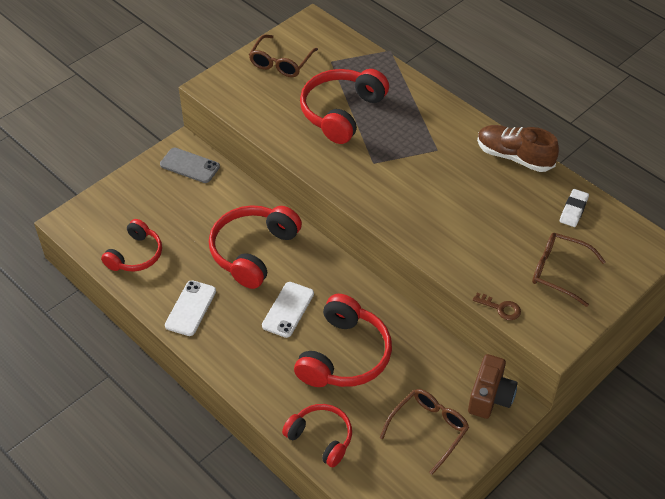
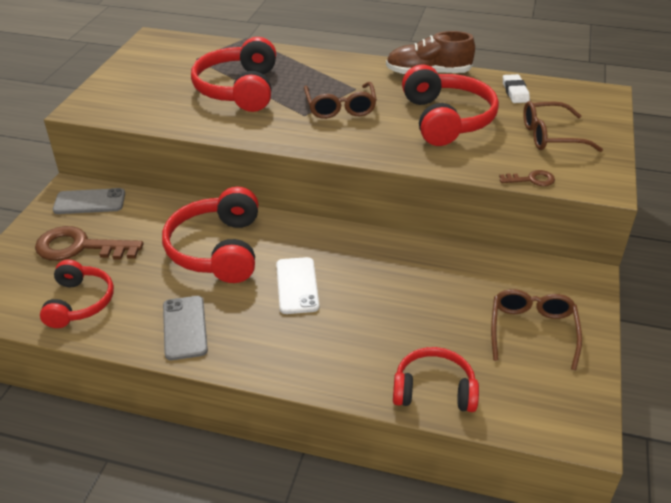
camera: 30 degrees left, 10 degrees down
(161, 206) = (80, 247): none -> brown key
(190, 308) = (185, 328): white phone -> grey phone
(281, 63) = (145, 72): brown glasses -> brown glasses (340, 108)
(344, 355) = (390, 302): red headphones -> red headphones (446, 119)
(490, 397) = (559, 278): brown camera -> none

